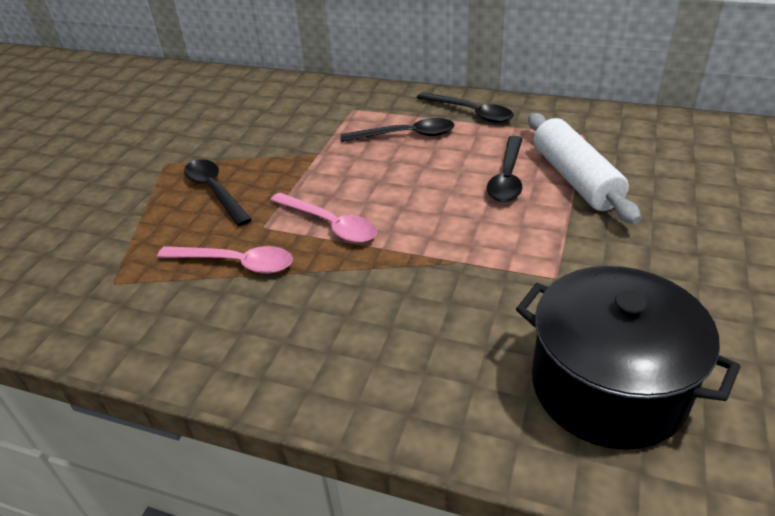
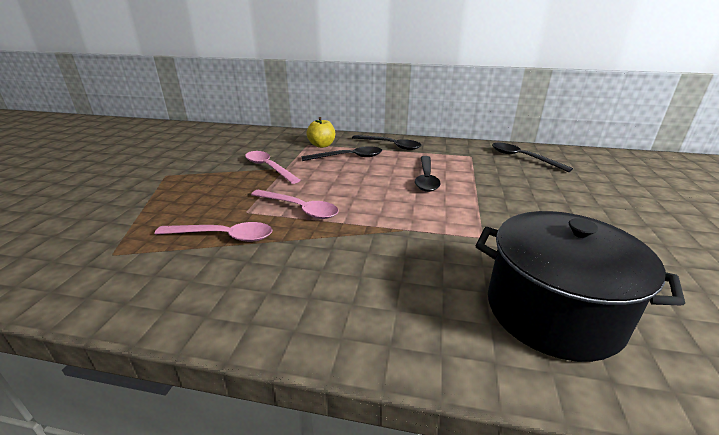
camera: 10 degrees left, 10 degrees down
(215, 191) = (206, 190): black spoon -> black spoon (522, 158)
(295, 153) = (268, 167): none -> pink spoon
(372, 111) = (322, 145): none -> yellow apple
(575, 179) = (473, 178): white rolling pin -> none

